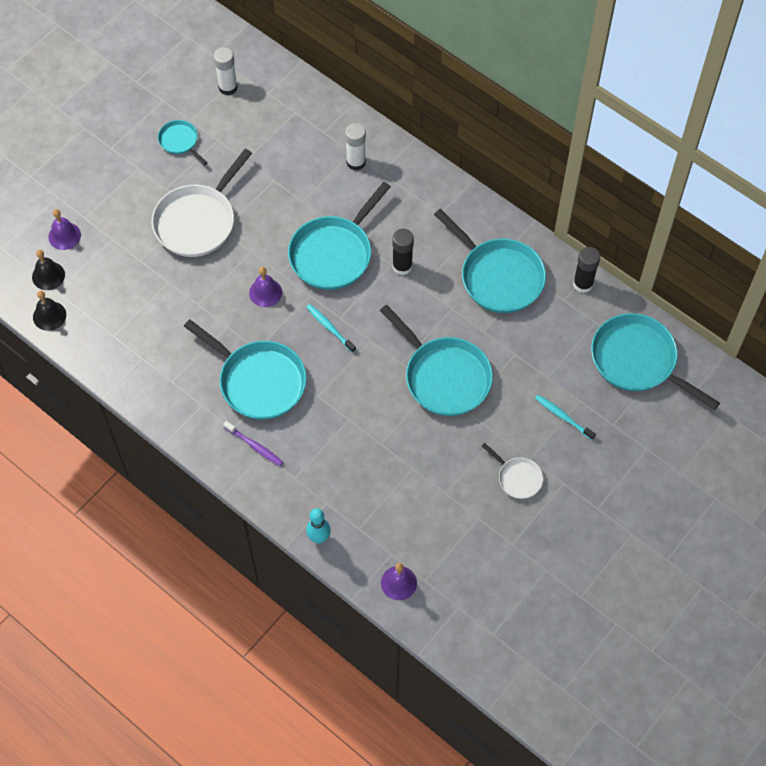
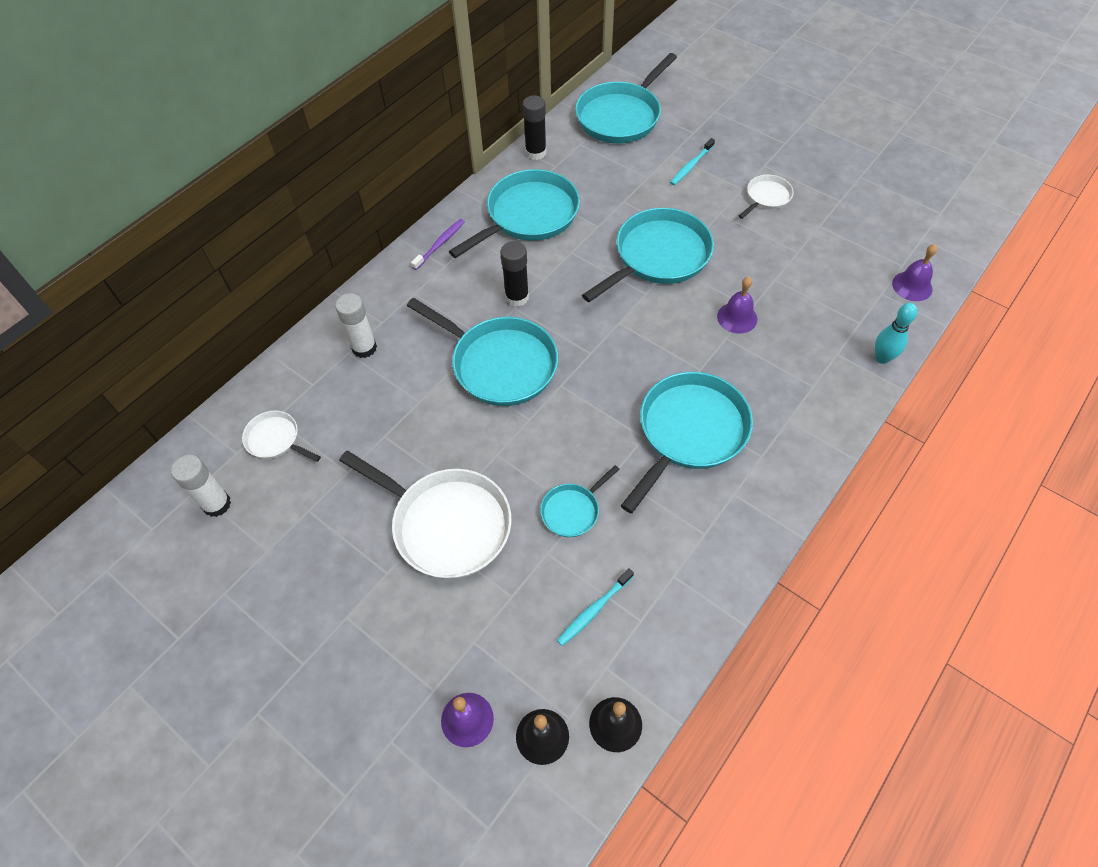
camera: 90 degrees left, 5 degrees down
(180, 141) = (304, 561): turquoise pan -> turquoise pan (572, 510)
(255, 446) = (780, 430): purple toothbrush -> purple toothbrush (440, 244)
(265, 292) = (559, 433): purple bell -> purple bell (737, 317)
(277, 114) = (275, 439): none -> white pan
(329, 327) = (605, 363): turquoise toothbrush -> turquoise toothbrush (593, 610)

